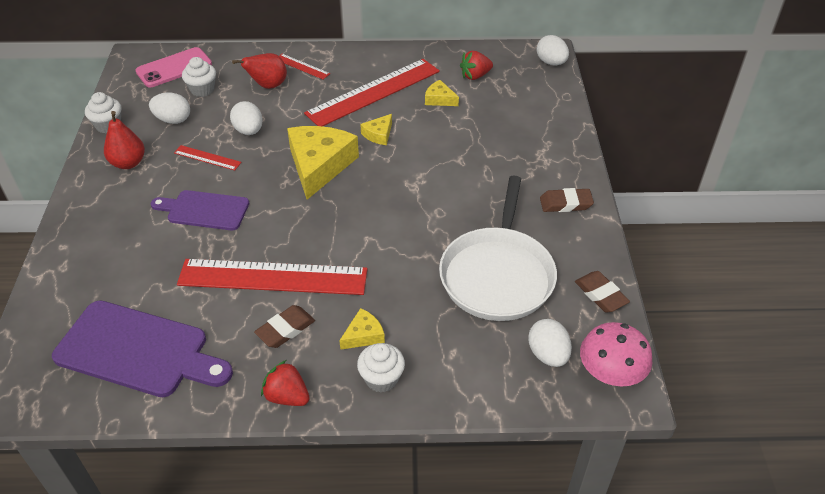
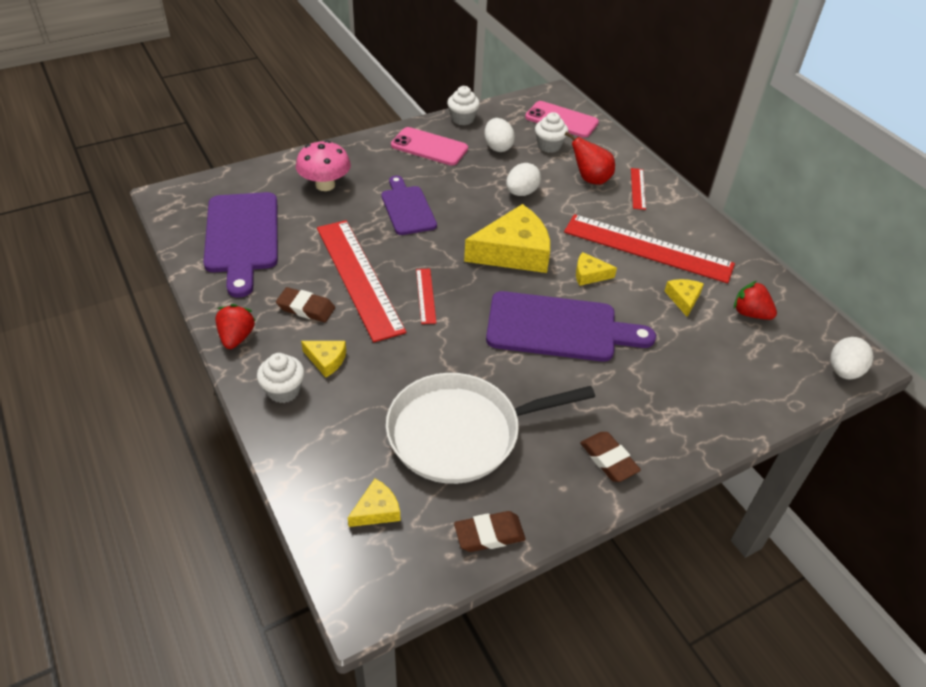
camera: 60 degrees right, 0 degrees up
(128, 163) = (429, 147): red pear -> pink phone
(207, 158) = (469, 184): red ruler -> red ruler (425, 295)
(424, 175) = (559, 328): none -> purple cutting board
(547, 354) = (377, 510): white egg -> yellow cheese
(600, 294) = (489, 534): brown eraser -> brown eraser turned 45 degrees clockwise
(610, 374) = (380, 576): pink mushroom -> pink mushroom (325, 185)

